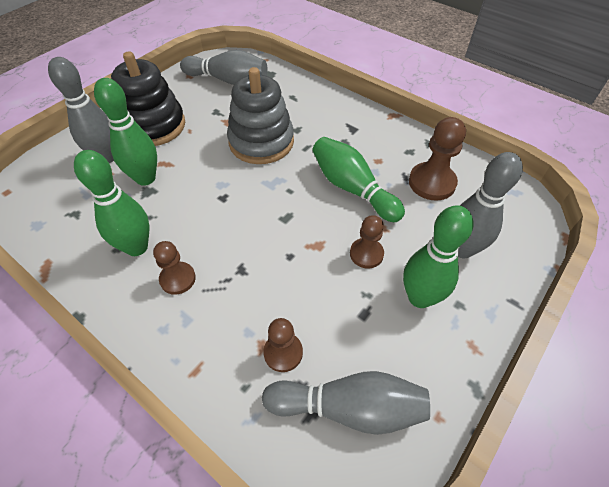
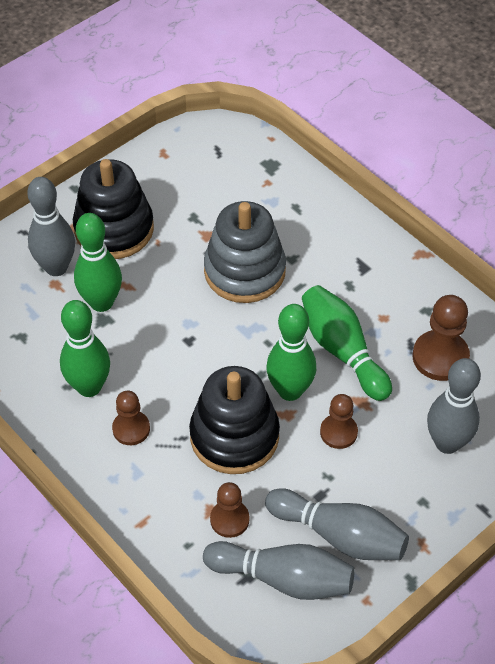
camera: 10 degrees right, 0 degrees up
(228, 80) = (215, 168): grey bowling pin -> grey bowling pin (339, 535)
(274, 271) = (234, 436): none -> black stacking toy
(419, 297) = (383, 488): green bowling pin -> green bowling pin (290, 390)

